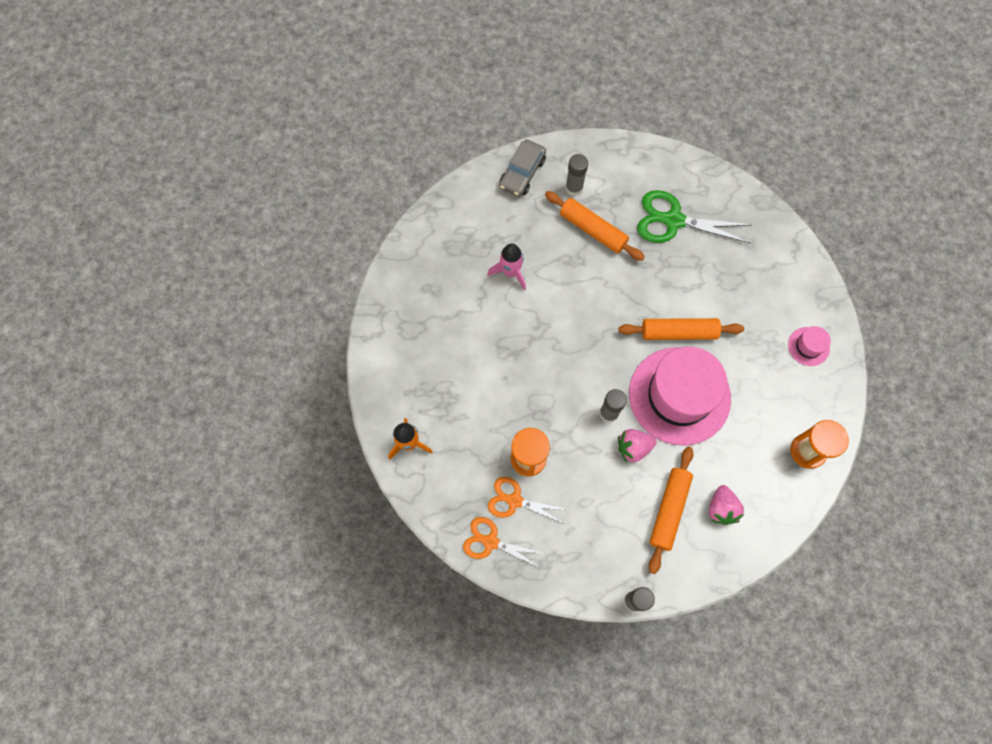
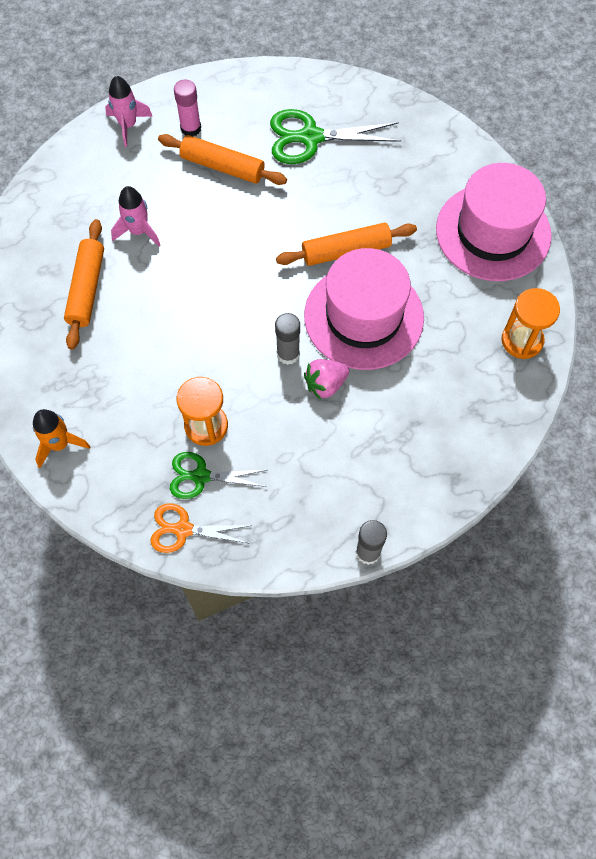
camera: 15 degrees left, 5 degrees down
(514, 501) = (201, 476): orange scissors -> green scissors
(522, 173) = (128, 125): grey car -> pink rocket
(574, 188) = (191, 128): grey glue stick -> pink glue stick
(669, 510) = (383, 442): orange rolling pin -> orange rolling pin (87, 289)
(721, 508) = (442, 425): pink strawberry -> none
(808, 346) = (493, 232): pink hat -> pink hat, size x2.42

